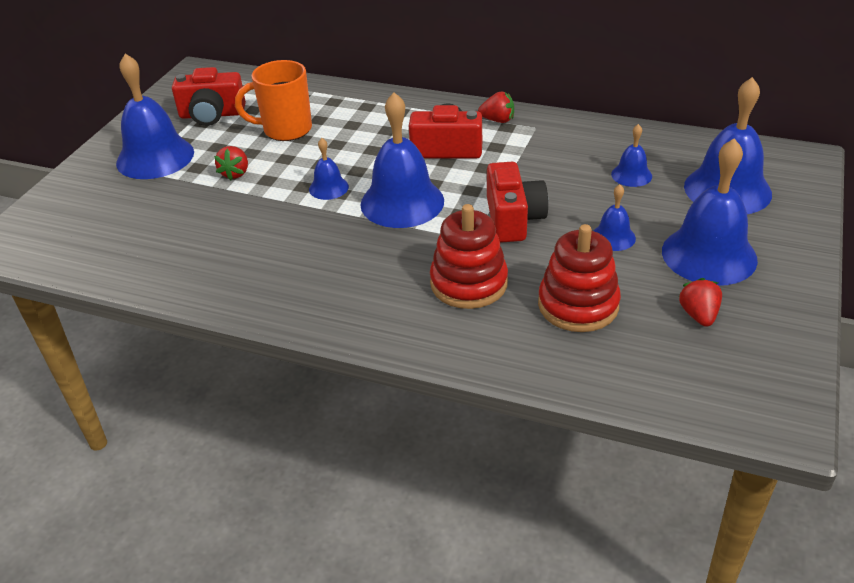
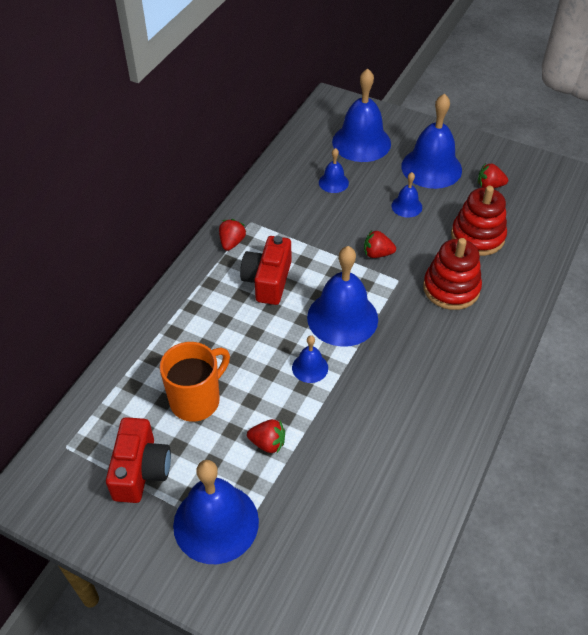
camera: 85 degrees left, 10 degrees up
(285, 130) = (196, 400): orange mug -> orange mug turned 135 degrees counterclockwise
(513, 219) = (377, 254): red camera -> red strawberry

